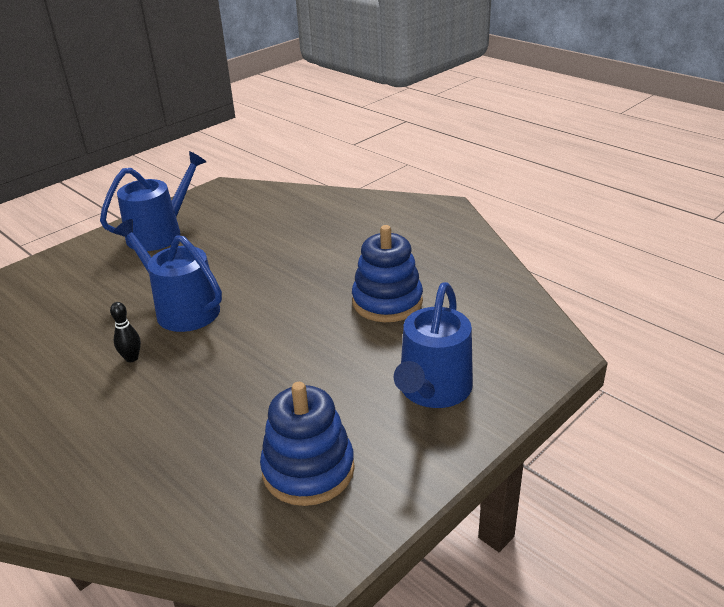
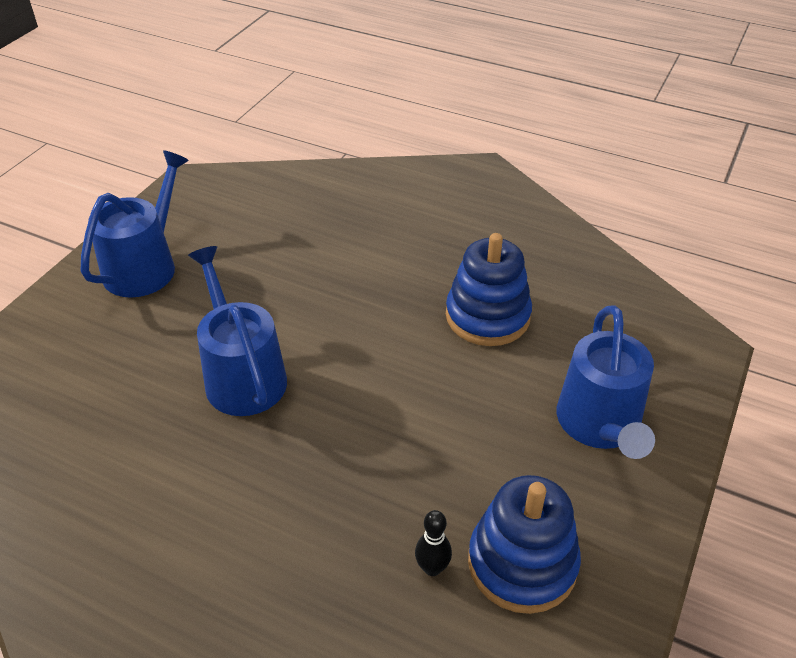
camera: 20 degrees left, 10 degrees up
(132, 358) = (219, 461): black bowling pin -> black bowling pin (432, 568)
(182, 309) = (242, 375): blue watering can -> blue watering can turned 45 degrees clockwise

